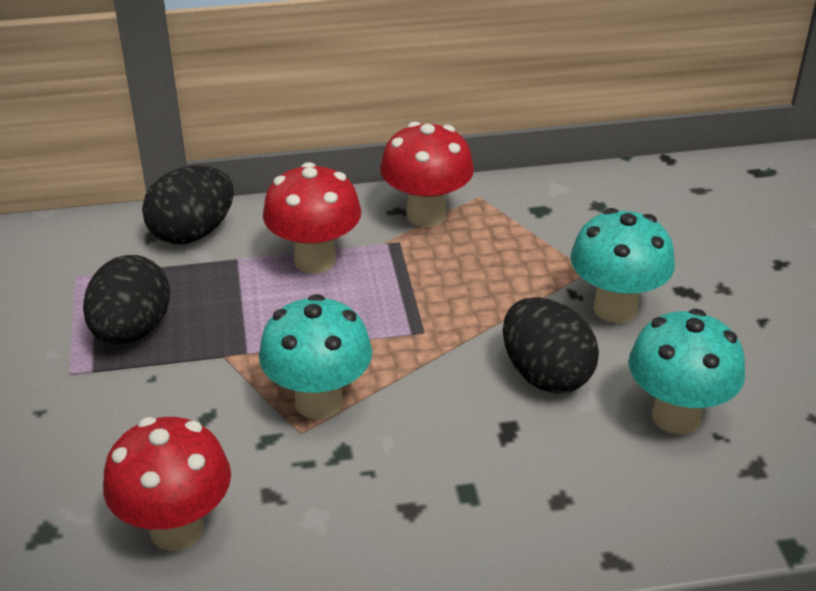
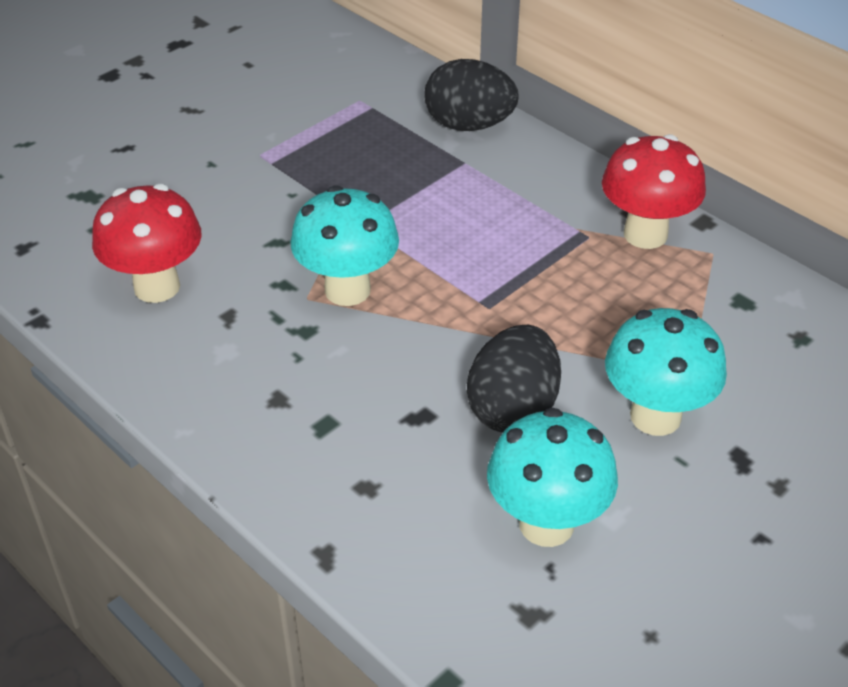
camera: 55 degrees right, 5 degrees up
(131, 331) = (330, 157): black egg -> none
(315, 260) = (510, 203): red mushroom -> none

